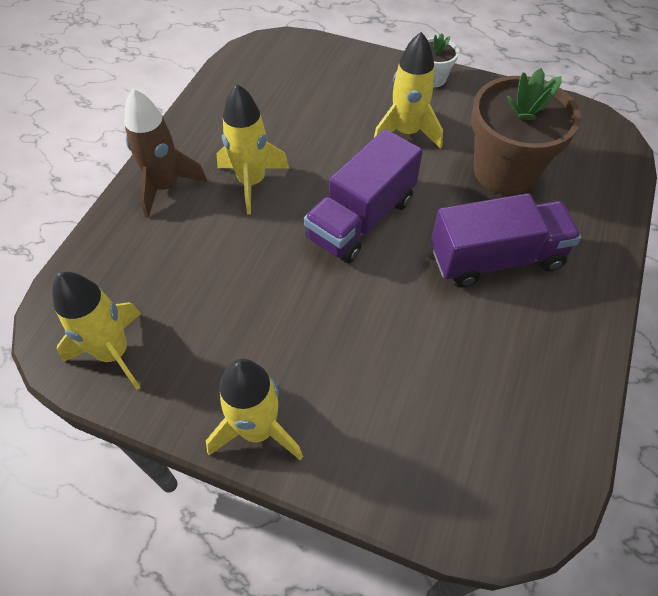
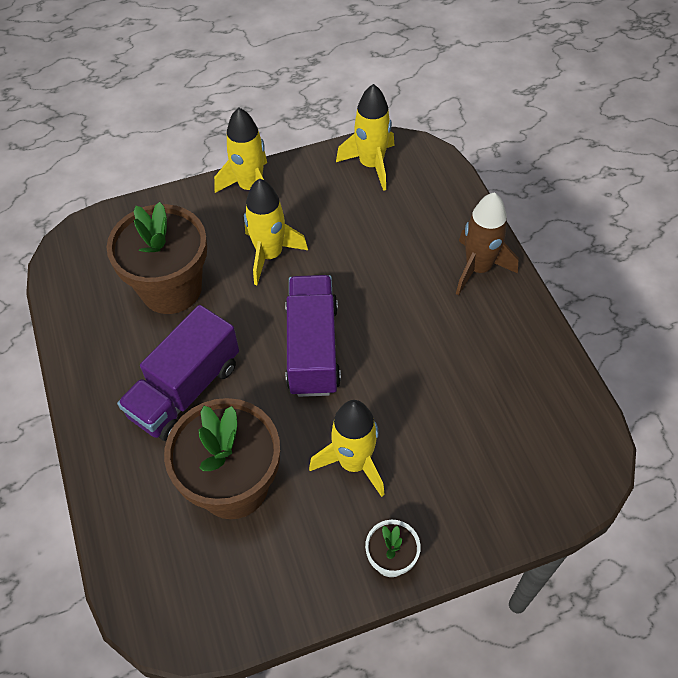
camera: 140 degrees right, 0 degrees up
(252, 182) = (424, 317): yellow rocket -> yellow rocket (270, 255)
(443, 365) = (171, 288): none -> brown flower pot

